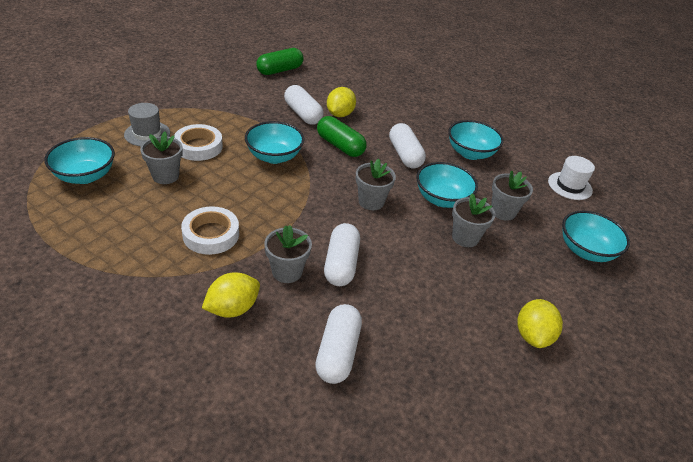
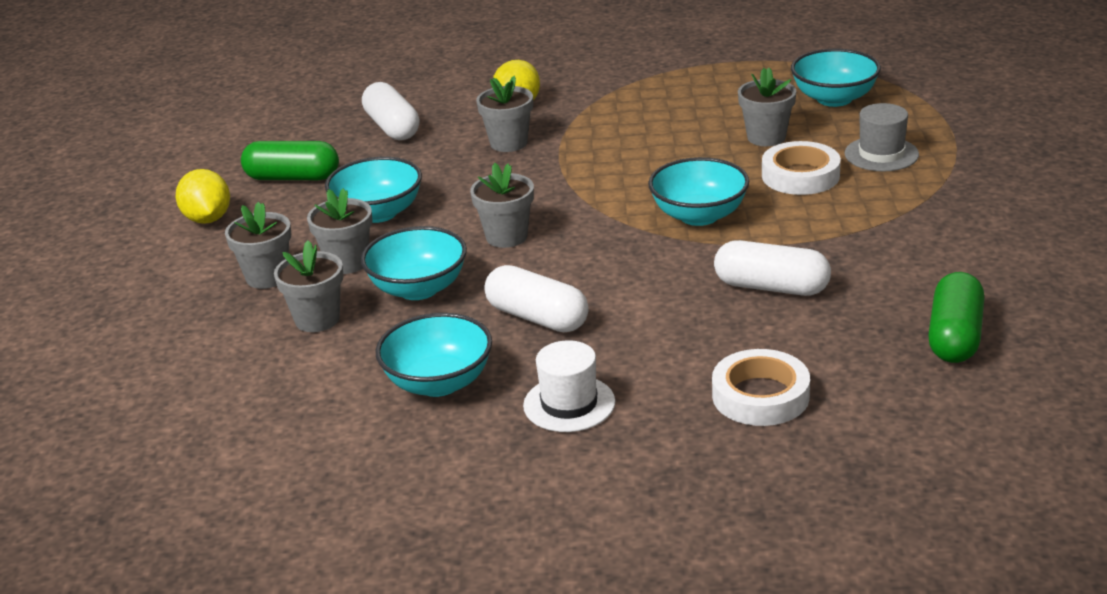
camera: 150 degrees right, 10 degrees down
(211, 234) = (625, 128): white tape -> white tape (760, 396)
(340, 114) = (722, 321): yellow lemon -> none
(340, 146) = (643, 275): green capsule -> green capsule (293, 177)
(341, 264) = (464, 172): white capsule -> none
(515, 255) = (267, 277): none -> grey flower pot
(570, 186) = (226, 422): white hat -> white hat (569, 404)
(586, 251) = (167, 332): turquoise bowl -> turquoise bowl (378, 213)

